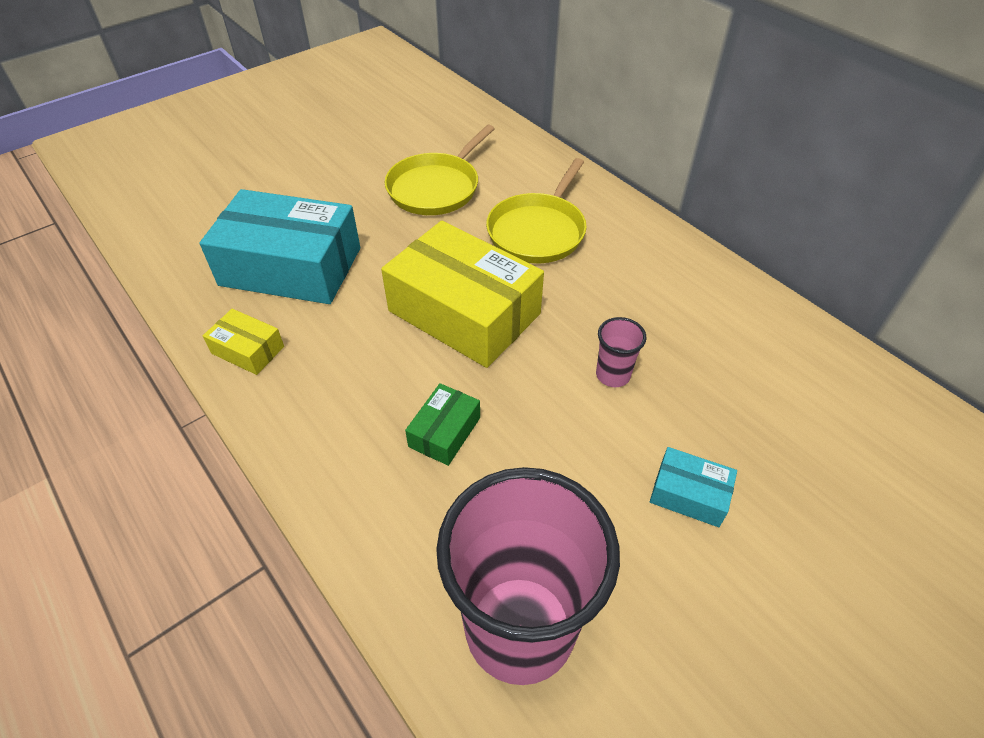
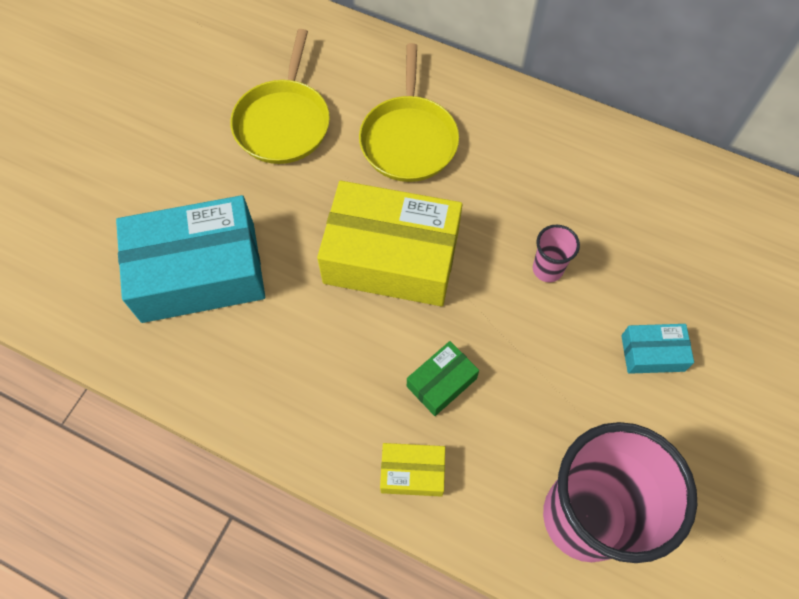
camera: 25 degrees left, 15 degrees up
(248, 350) = (220, 378): yellow box -> yellow box (412, 472)
(444, 432) = (441, 382): green box -> green box turned 45 degrees clockwise

